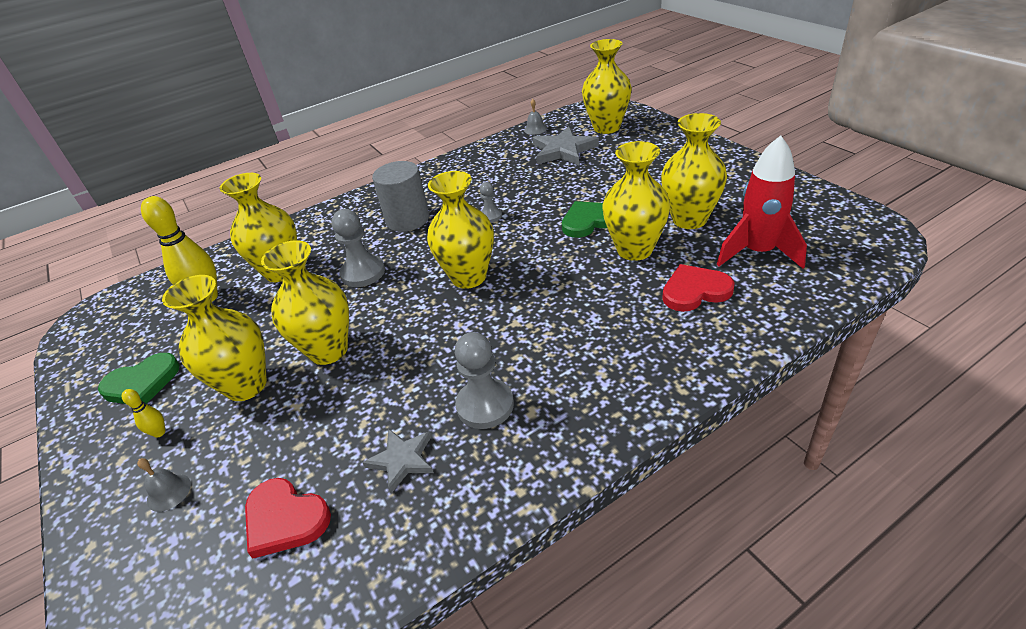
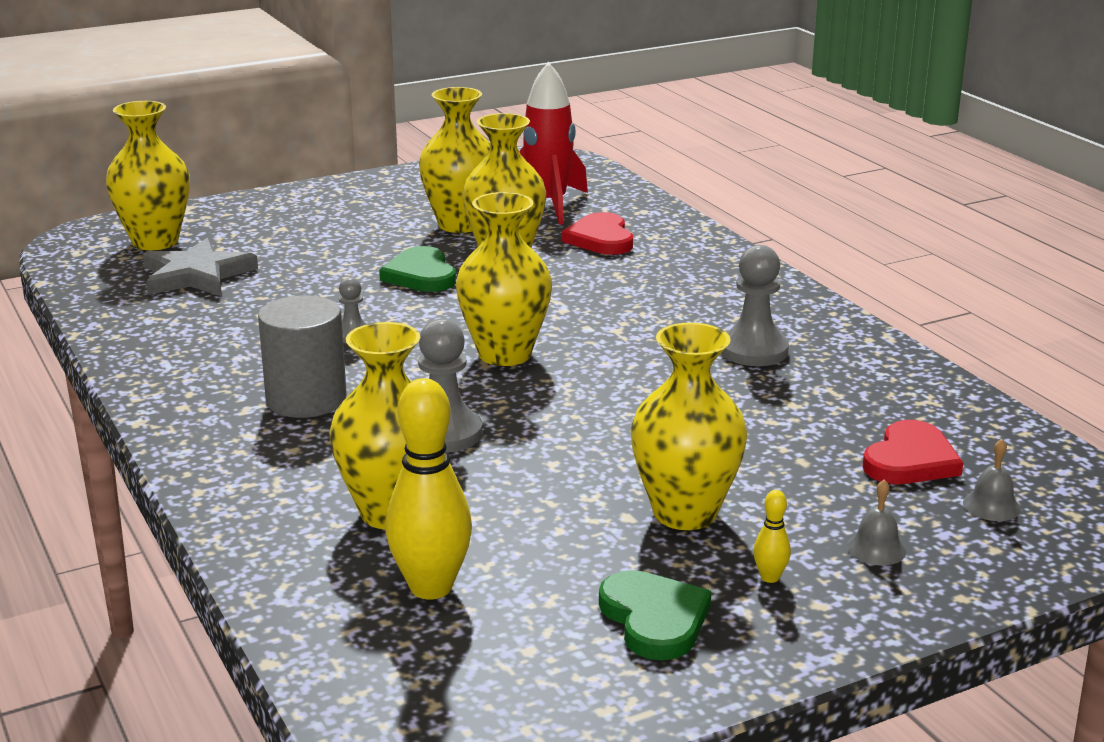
camera: 90 degrees left, 15 degrees down
(328, 350) = (627, 452): yellow vase -> none
(402, 460) = (829, 395): grey star -> none
(535, 129) = (89, 290): grey bell -> grey bell (991, 506)

